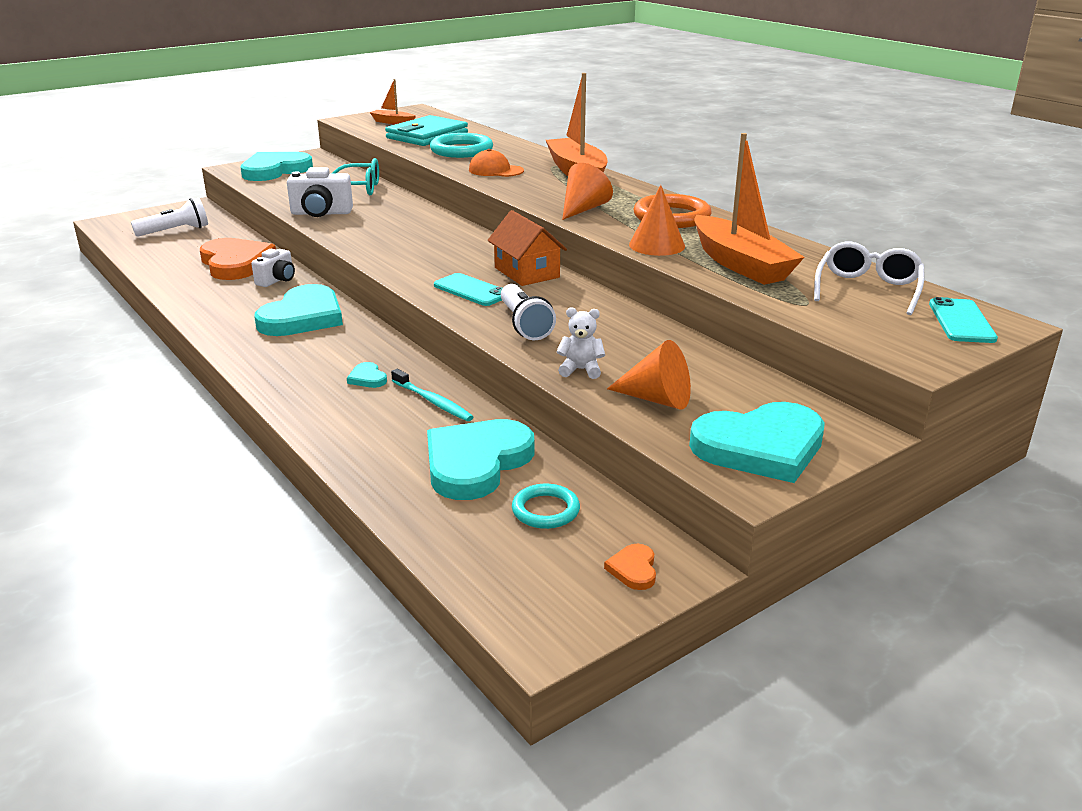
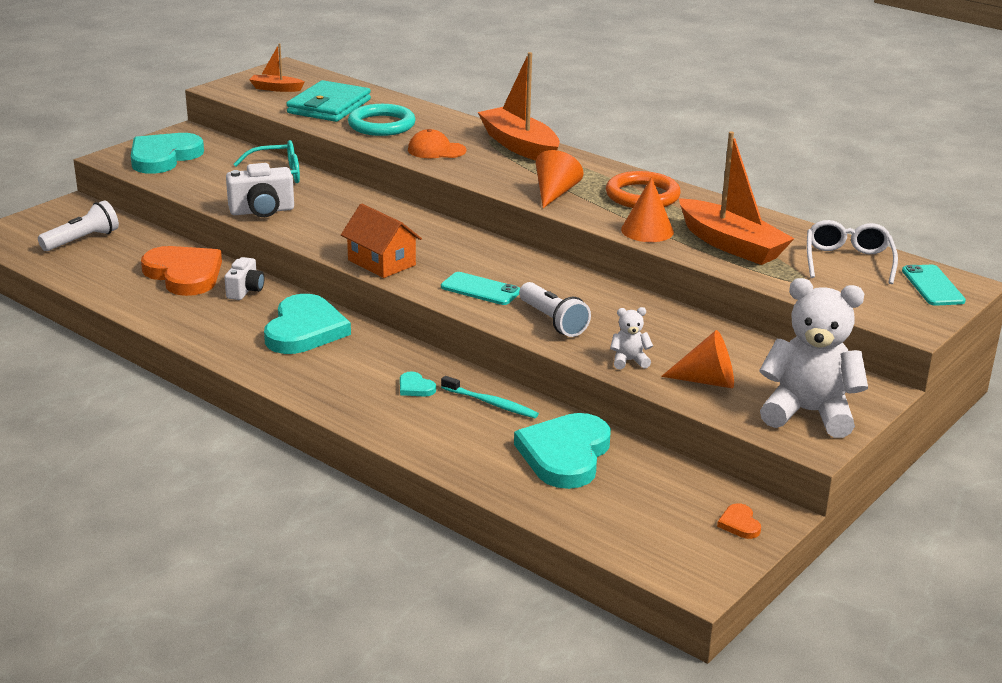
camera: 15 degrees left, 0 degrees up
(527, 272) = (519, 264): orange house -> orange house (381, 262)
(545, 510) = (646, 487): turquoise ring -> none
(760, 447) = (808, 413): turquoise heart -> white teddy bear

